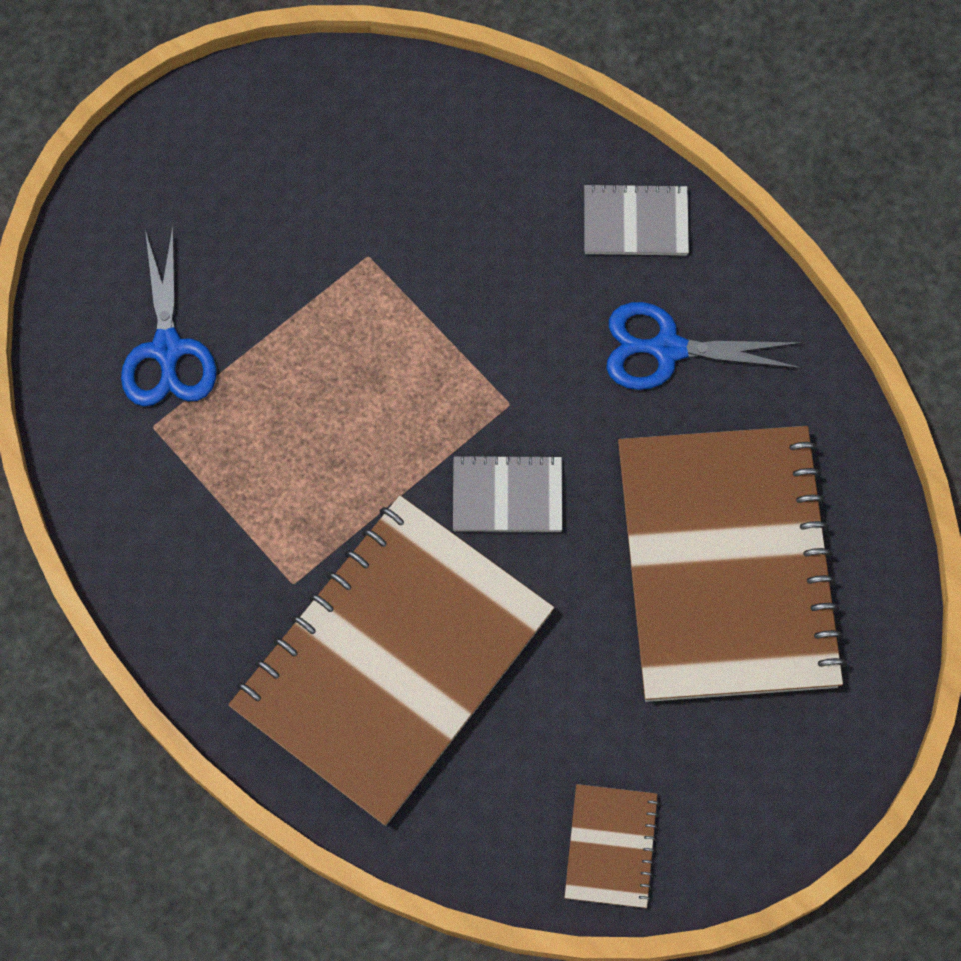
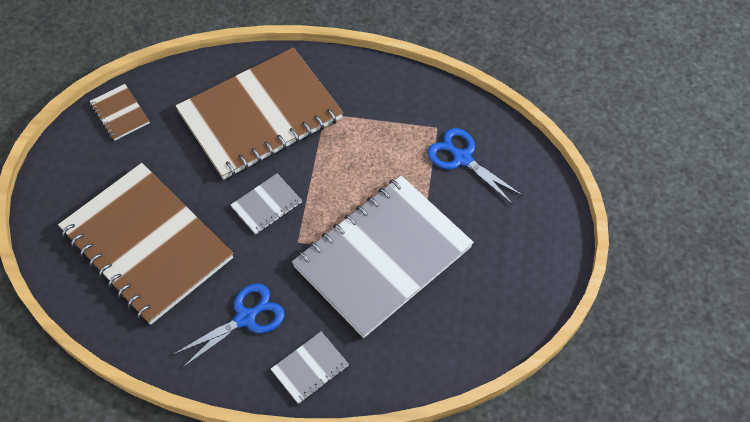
camera: 140 degrees right, 10 degrees down
(393, 661) = (260, 115): brown notebook -> brown notebook turned 60 degrees clockwise
(414, 293) = (383, 257): none -> grey notebook

